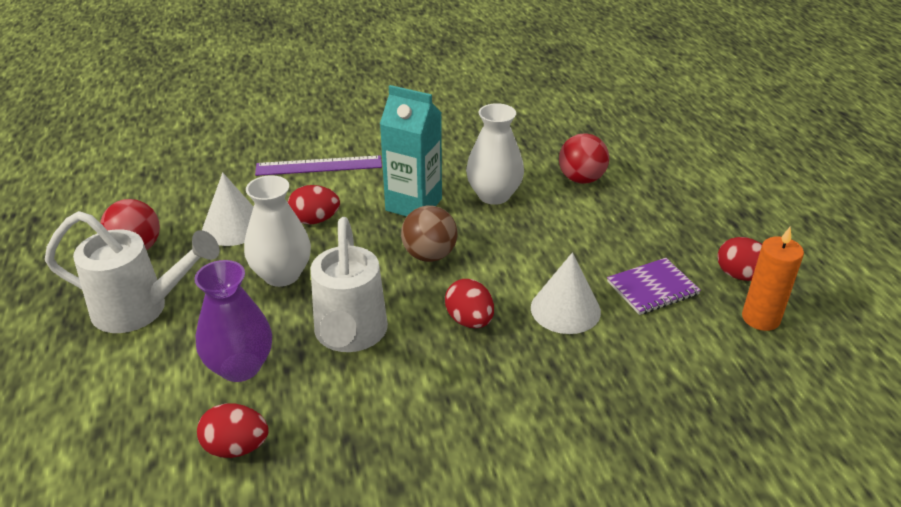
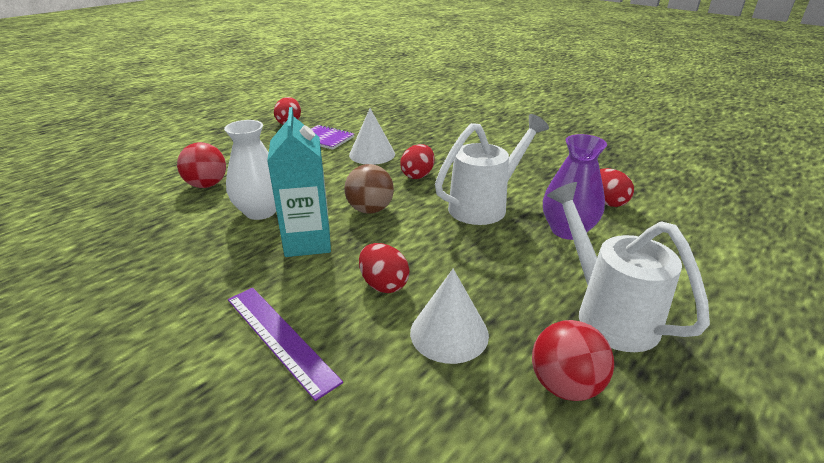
camera: 125 degrees left, 5 degrees down
(282, 275) = (471, 262): white vase -> none
(760, 318) = (323, 115): orange candle -> none

